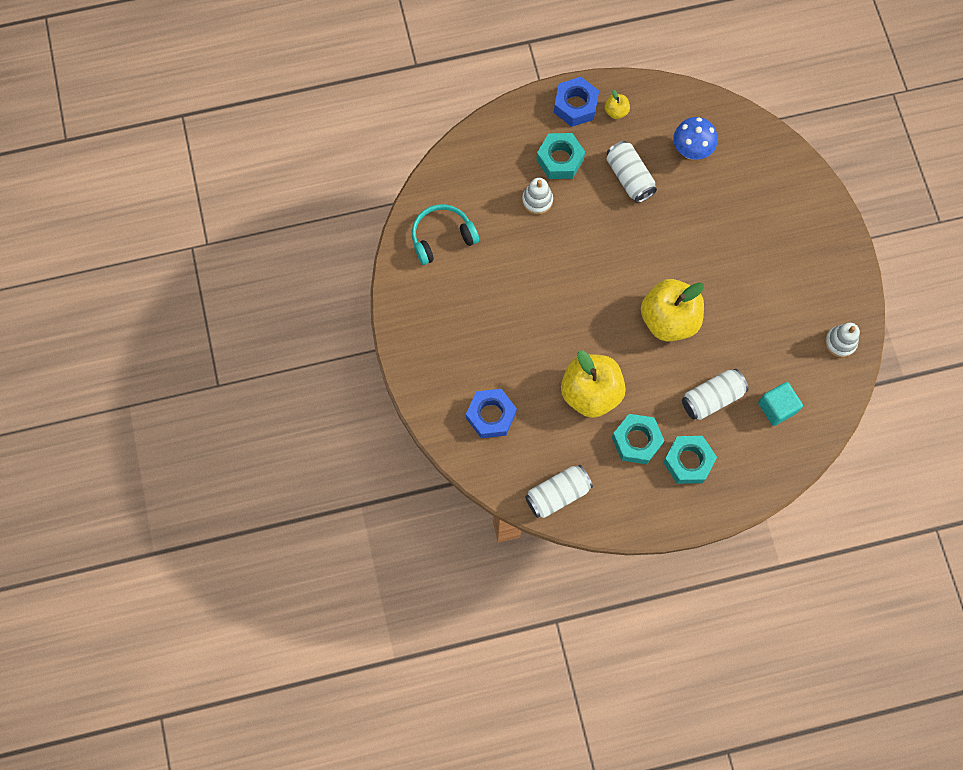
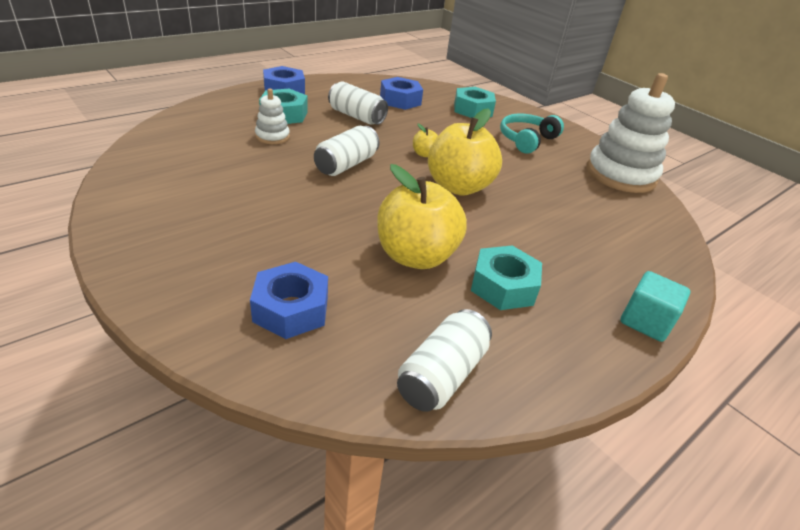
camera: 30 degrees left, 35 degrees down
(442, 237) = (167, 171): turquoise headphones -> turquoise headphones (526, 140)
(616, 111) = (322, 89): yellow apple -> yellow apple (424, 154)
(688, 461) = (577, 290): turquoise nut -> turquoise nut (472, 110)
(691, 151) = (400, 100): blue mushroom -> blue nut
(712, 398) = (551, 232): white can -> white can (346, 164)
(776, 407) = (617, 225): turquoise cube -> turquoise cube (645, 321)
(840, 342) = (620, 175): white stacking toy -> white stacking toy, size x2.12

